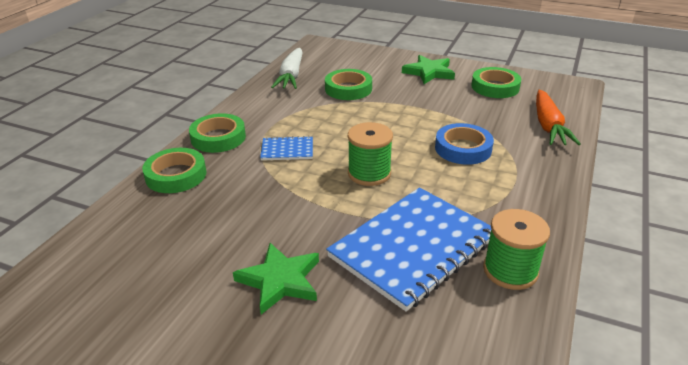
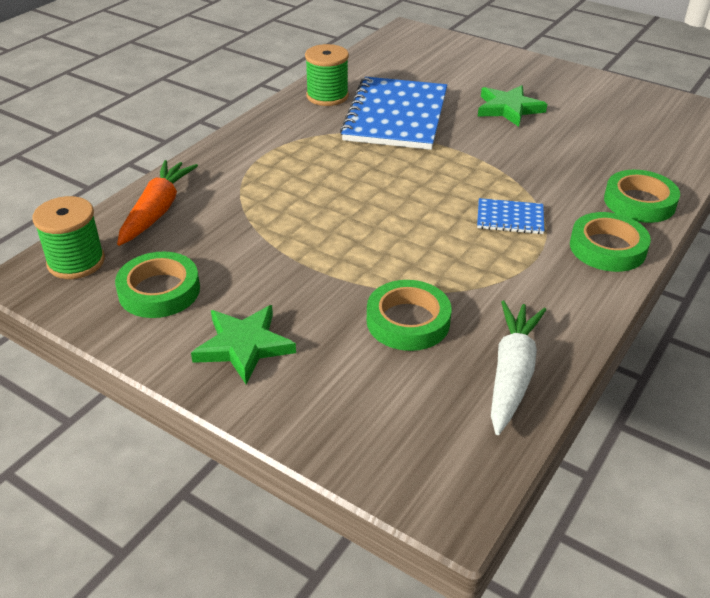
camera: 170 degrees left, 5 degrees up
(369, 173) = (414, 179): green spool -> green spool (76, 262)
(413, 248) = (396, 116): blue notebook -> blue notebook turned 45 degrees counterclockwise
(463, 148) = (291, 194): blue tape -> none

